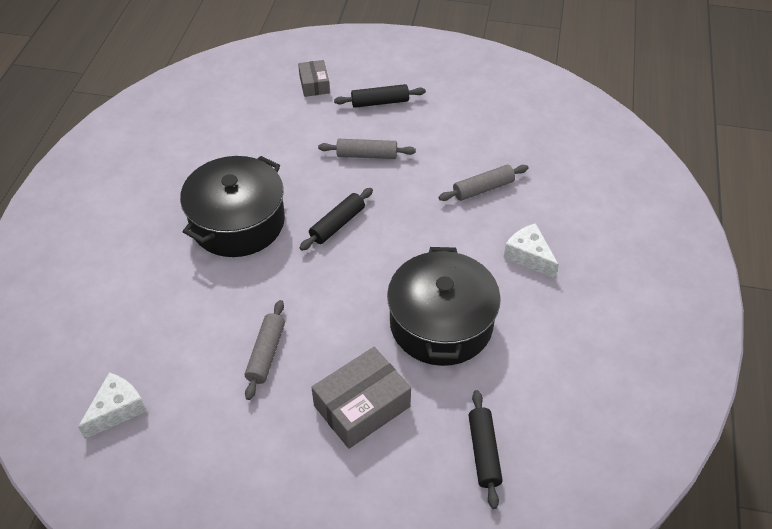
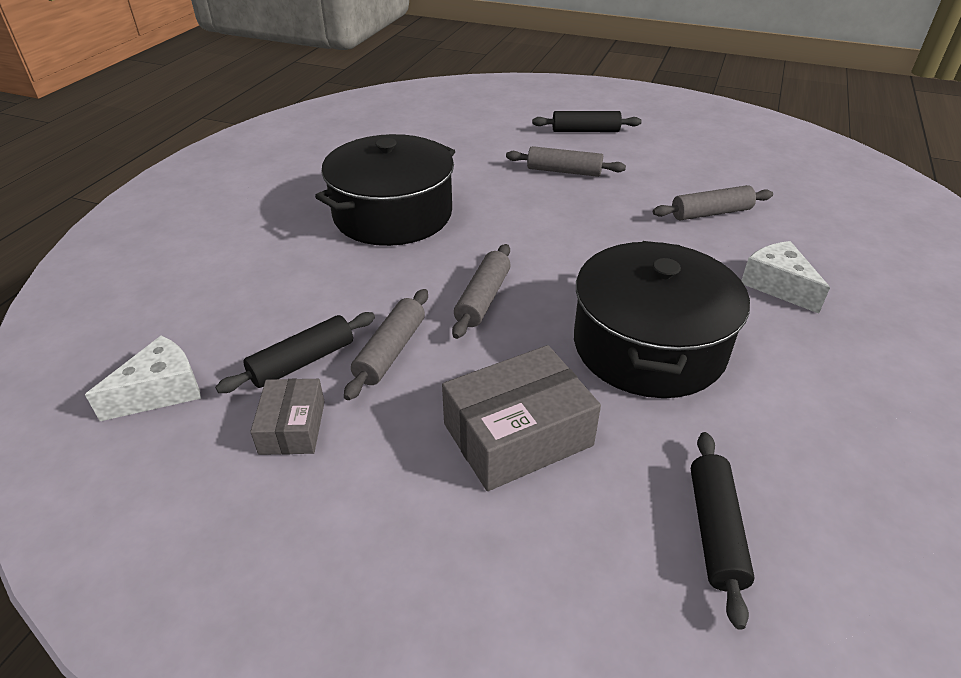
camera: 10 degrees right, 10 degrees down
(314, 84) = (512, 112): grey box -> grey box (292, 427)
(322, 298) = (483, 299): none -> grey rolling pin
(337, 224) = (517, 228): black rolling pin -> black rolling pin (302, 362)

